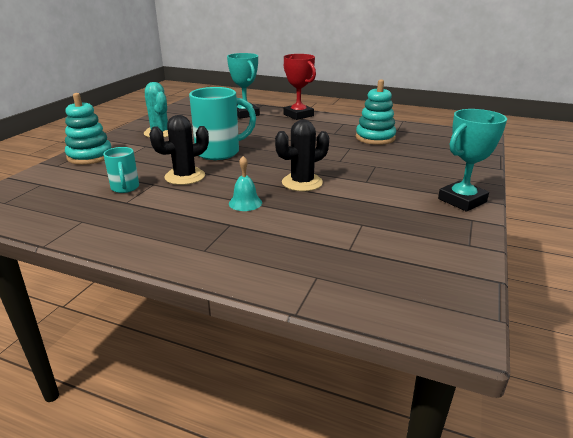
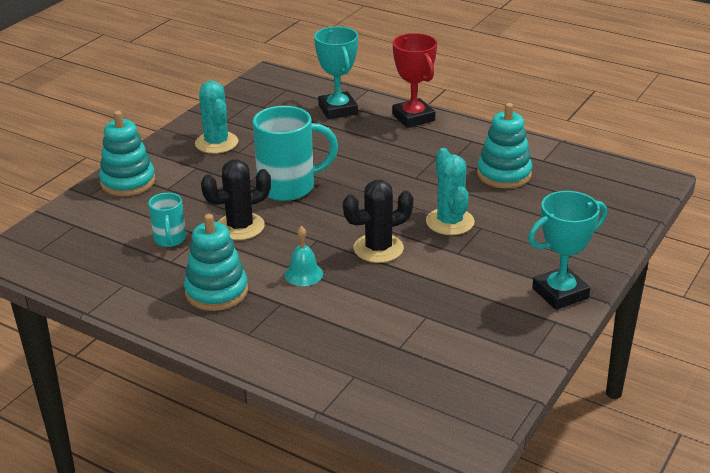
camera: 10 degrees right, 5 degrees up
(169, 220) = (216, 291): none -> turquoise stacking toy
(350, 164) = (450, 222): none -> turquoise cactus

